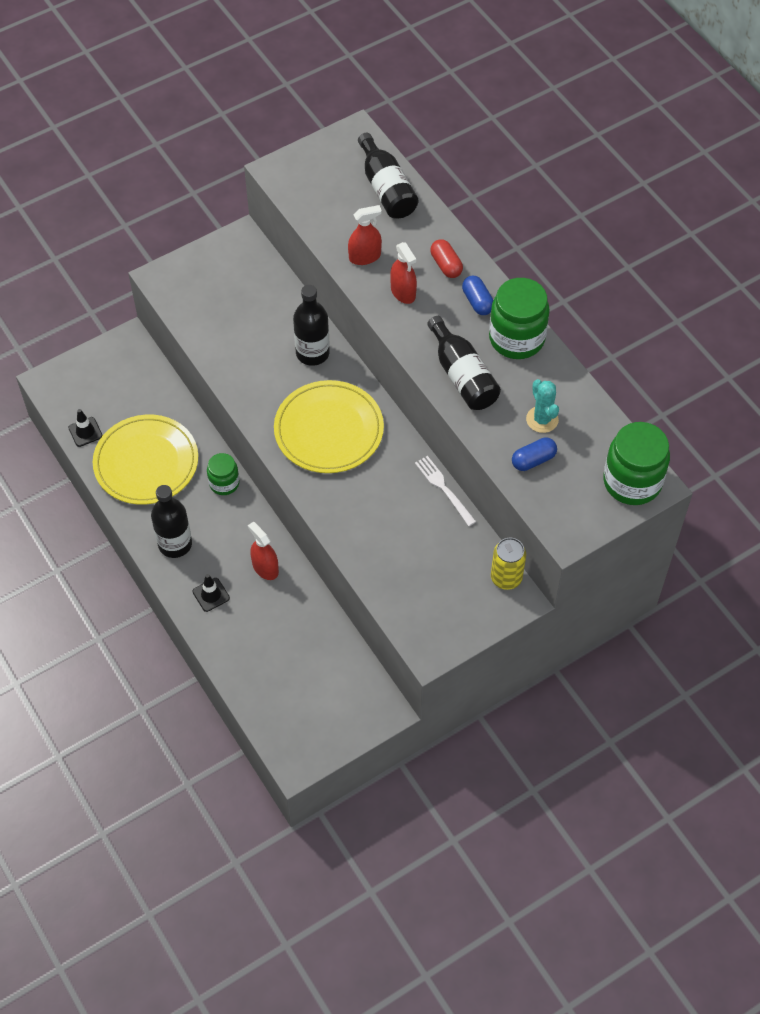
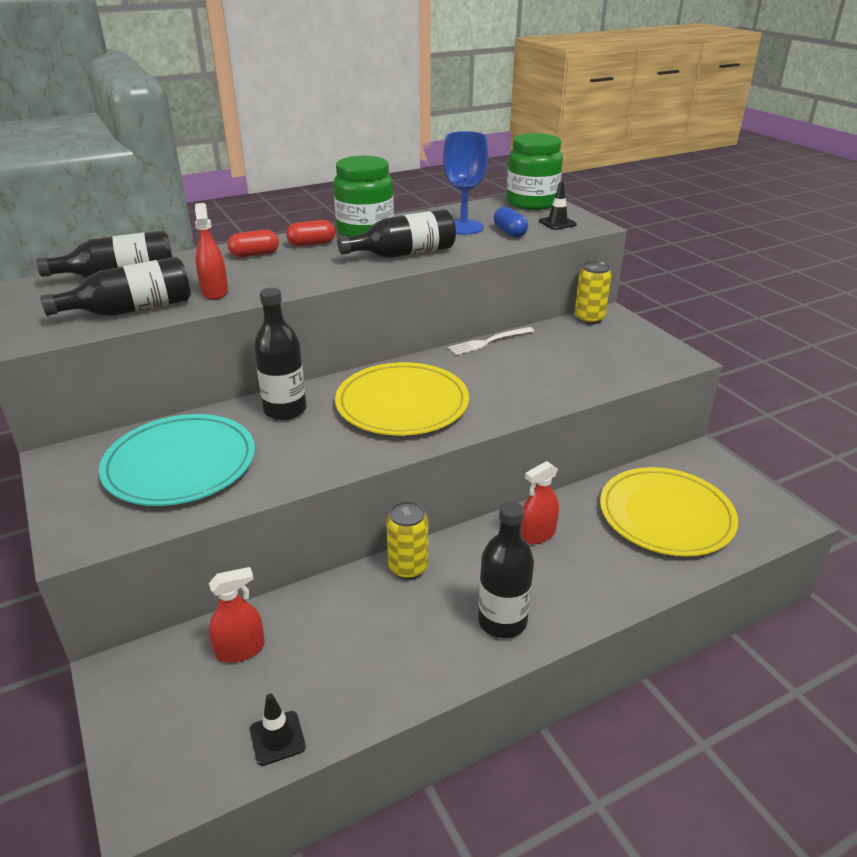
camera: 85 degrees left, 25 degrees down
(146, 462) = (357, 653): yellow plate -> yellow plate (666, 515)
(211, 595) = (580, 585): black traffic cone -> black traffic cone (557, 223)
(224, 483) = (408, 568): green jar -> yellow can
(239, 307) = (180, 464): none -> turquoise plate
(327, 215) = (131, 310): none -> black bottle
(403, 292) = (280, 275): red spray bottle -> red spray bottle (240, 650)
(477, 302) = (312, 244): blue capsule -> red capsule
(542, 419) = (463, 227): turquoise cactus -> blue goblet

